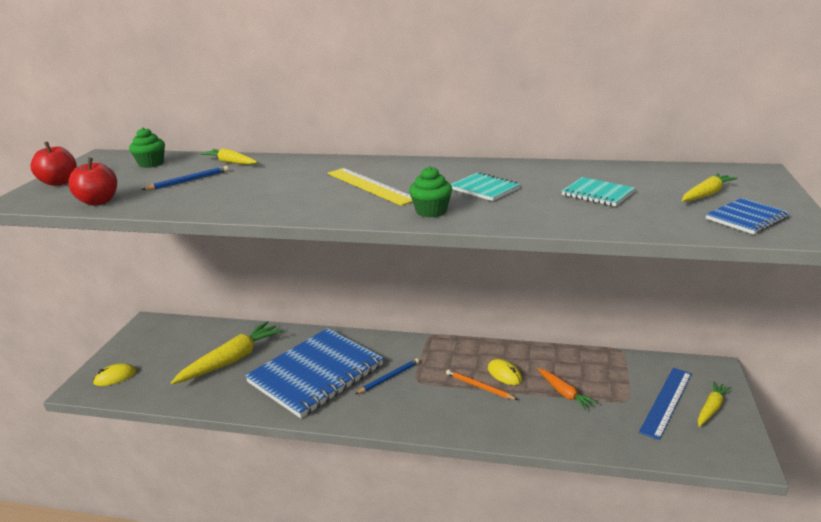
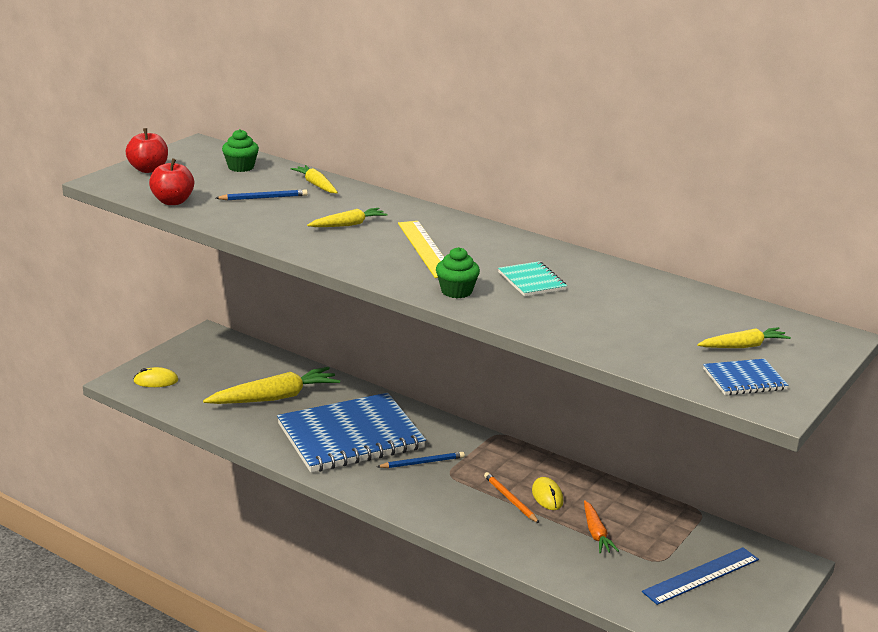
camera: 20 degrees right, 0 degrees up
(597, 194) = (635, 316): turquoise notebook -> none
(711, 408) = (745, 597): yellow carrot -> yellow carrot (348, 225)

